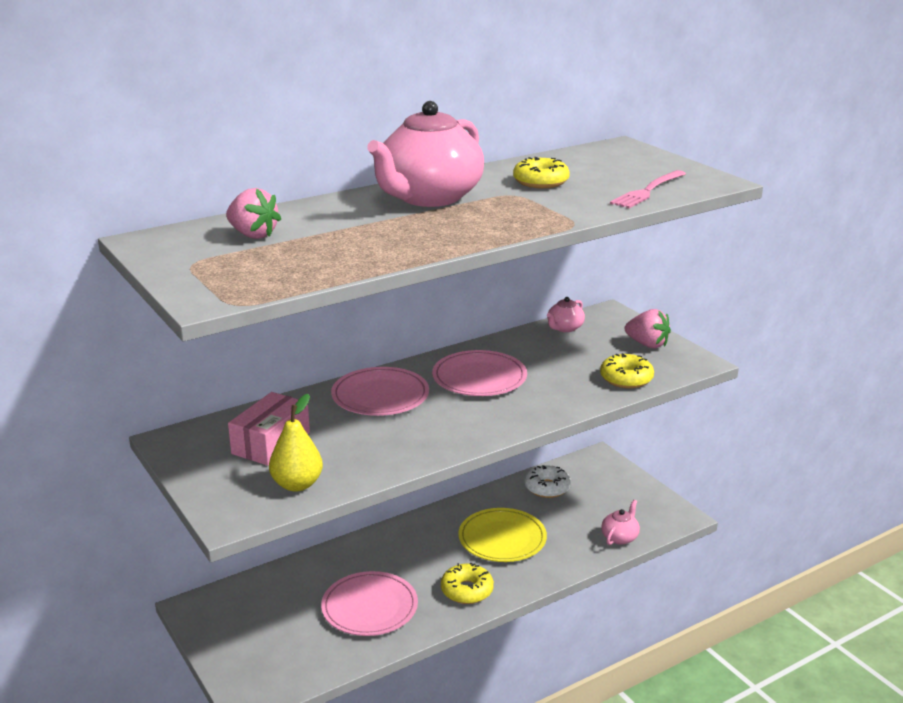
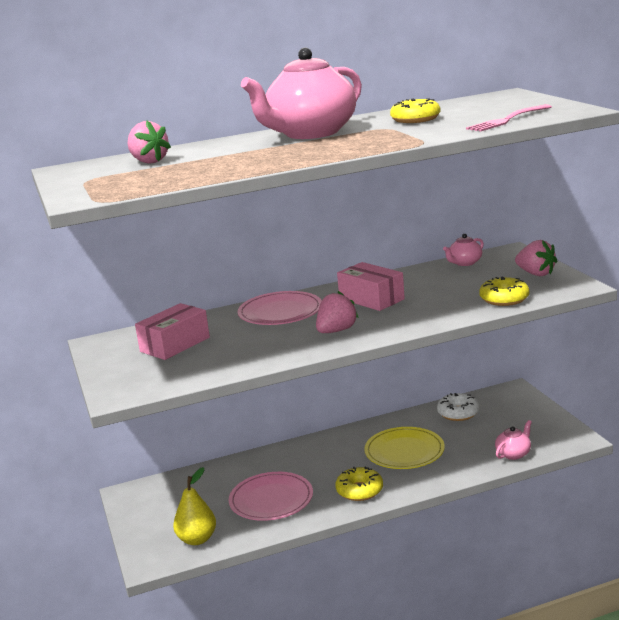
camera: 15 degrees right, 5 degrees down
(297, 484) = (182, 373): yellow pear -> yellow pear (197, 539)
(457, 422) = (336, 331): none -> pink strawberry
(479, 377) = (371, 299): pink plate -> pink box

